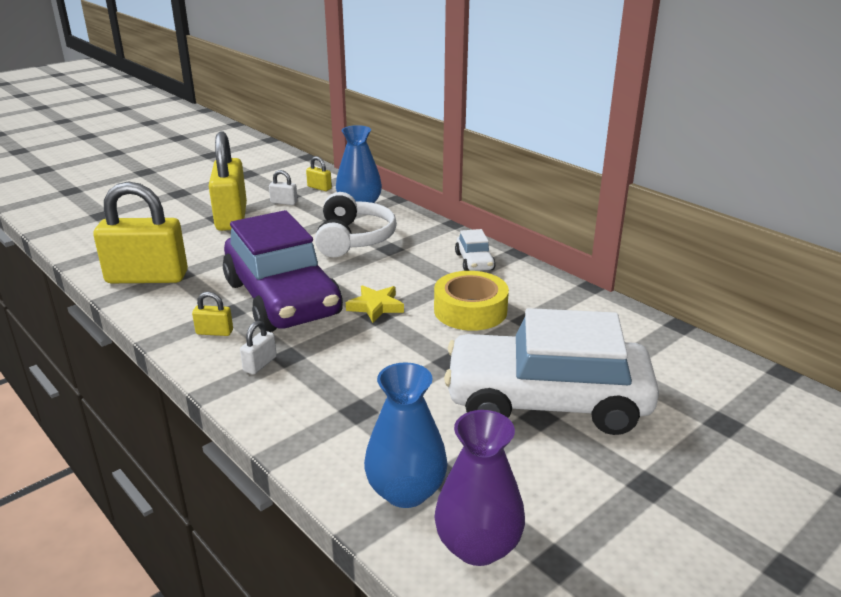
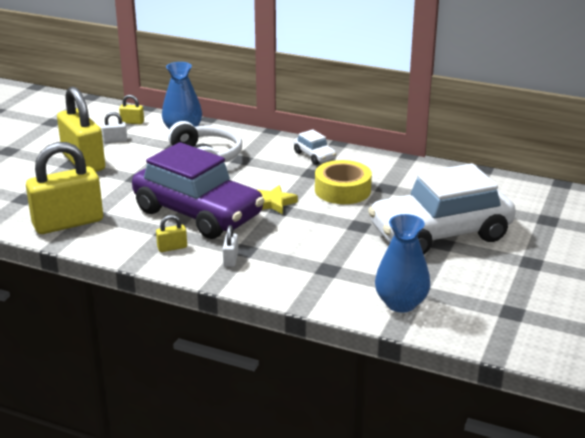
camera: 25 degrees left, 0 degrees up
(478, 546) = (465, 317): purple vase -> none

